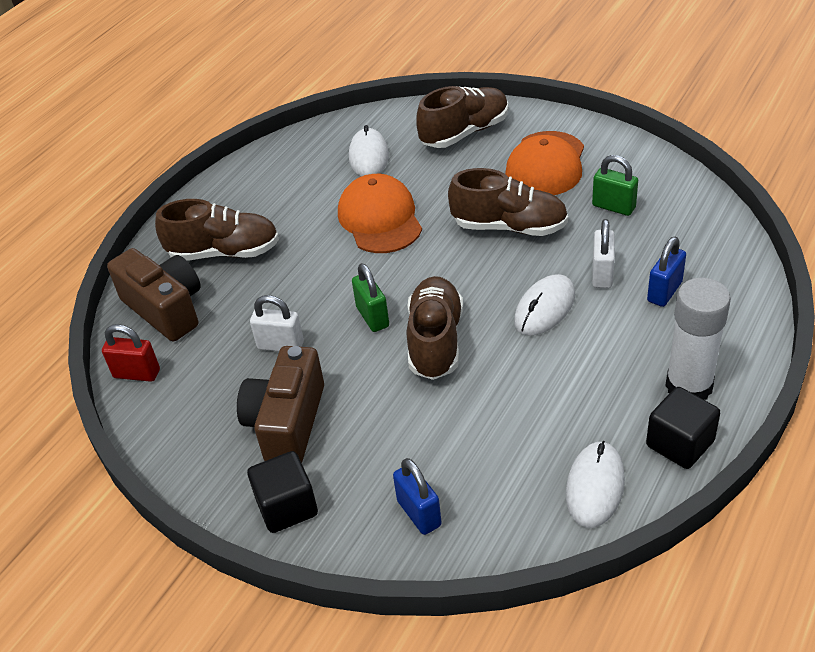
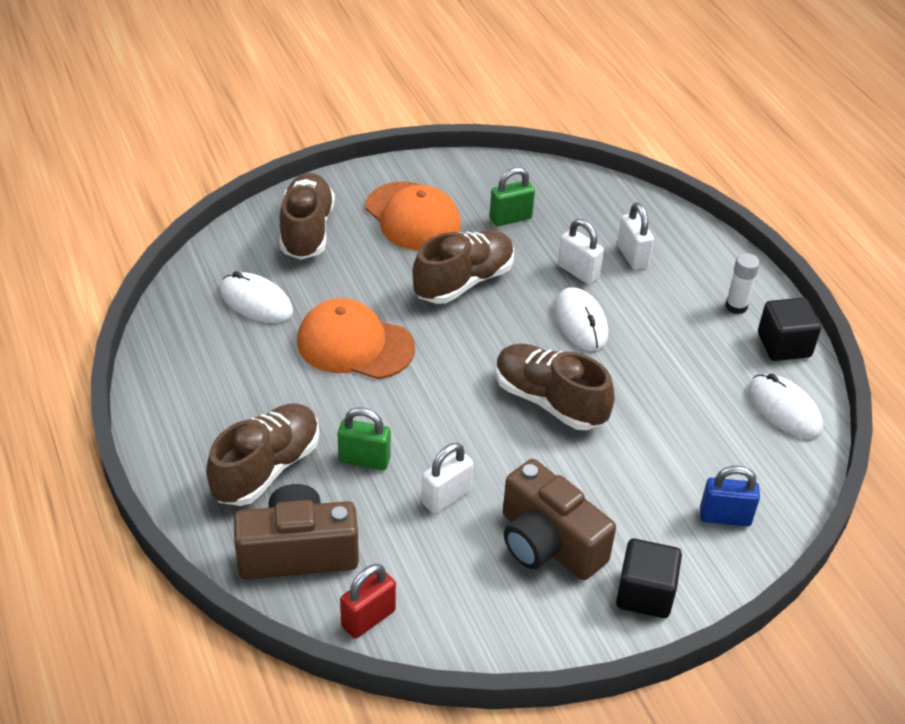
camera: 60 degrees left, 0 degrees up
(372, 317) = (477, 420): green padlock -> green padlock (364, 460)
(664, 292) = (632, 256): blue padlock -> white padlock
(689, 386) = (736, 306): white glue stick -> white glue stick, size x0.54

